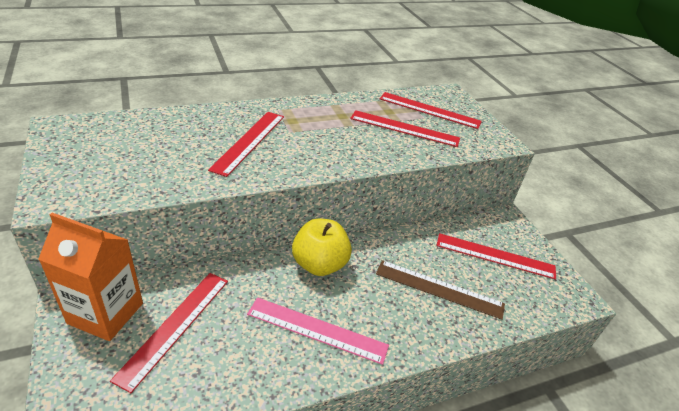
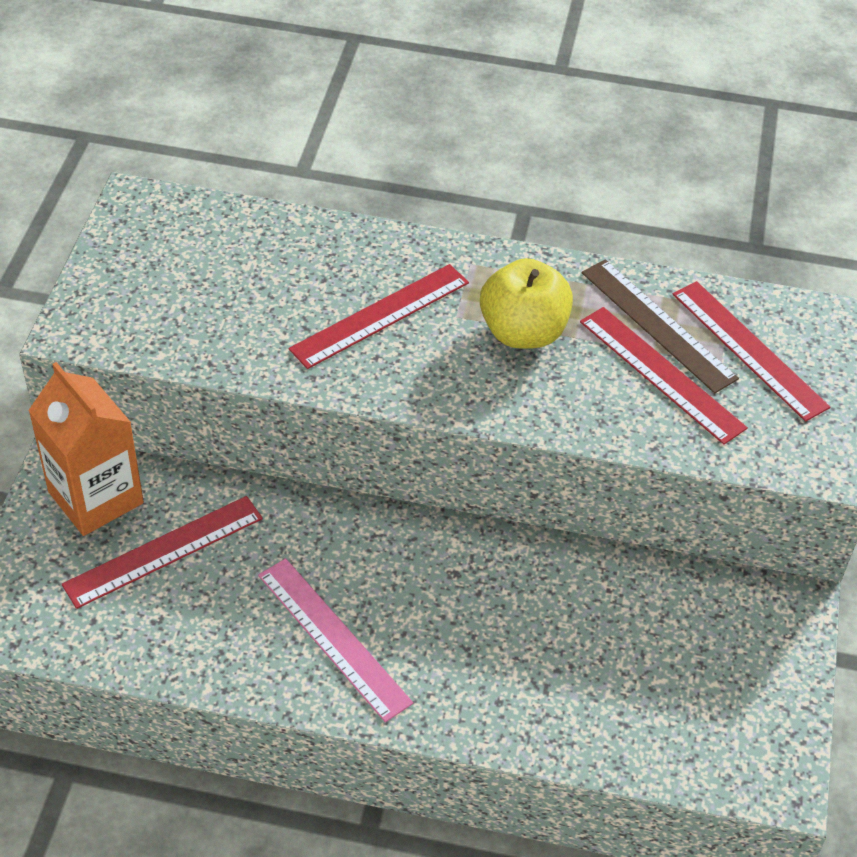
camera: 35 degrees right, 10 degrees up
(319, 264) = (405, 548): yellow apple -> yellow apple (523, 332)
(439, 289) = (555, 664): brown ruler -> brown ruler (657, 325)
(495, 256) = (702, 657): red ruler -> none

